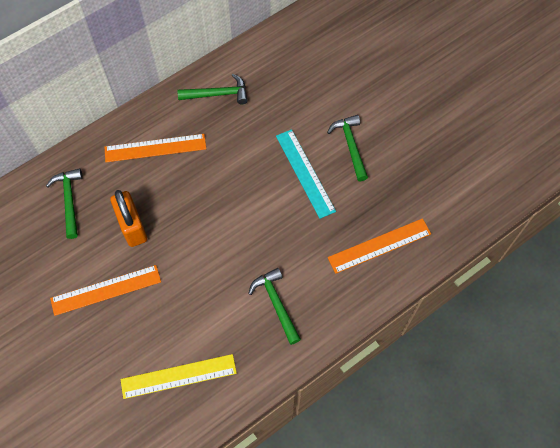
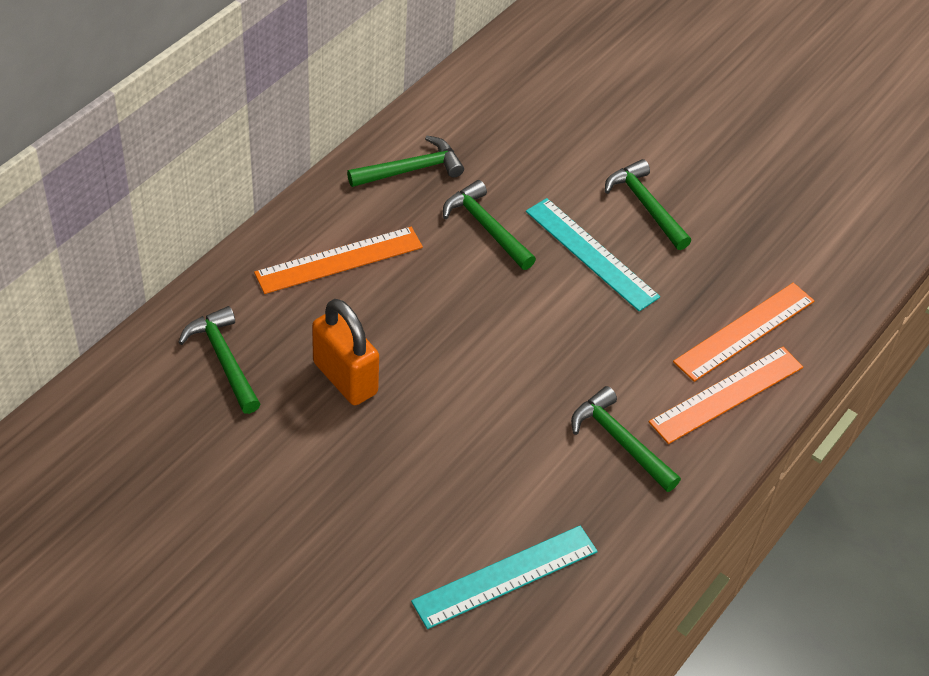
camera: 20 degrees left, 15 degrees down
(106, 290) = (336, 476): orange ruler -> orange ruler (726, 394)
(178, 376) = (505, 576): yellow ruler -> turquoise ruler
(248, 142) = (486, 227): none -> green hammer

